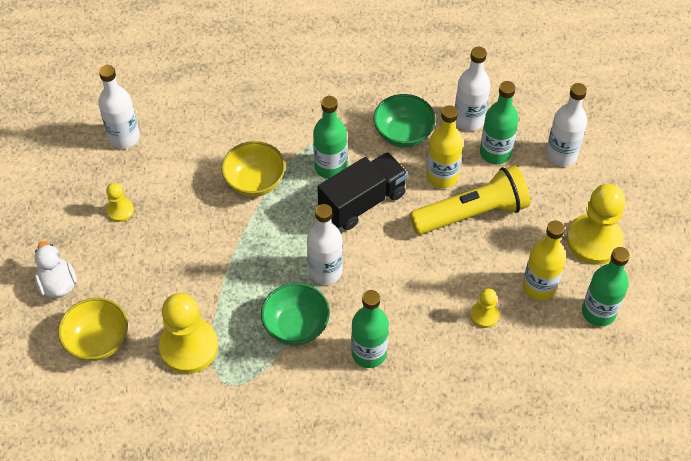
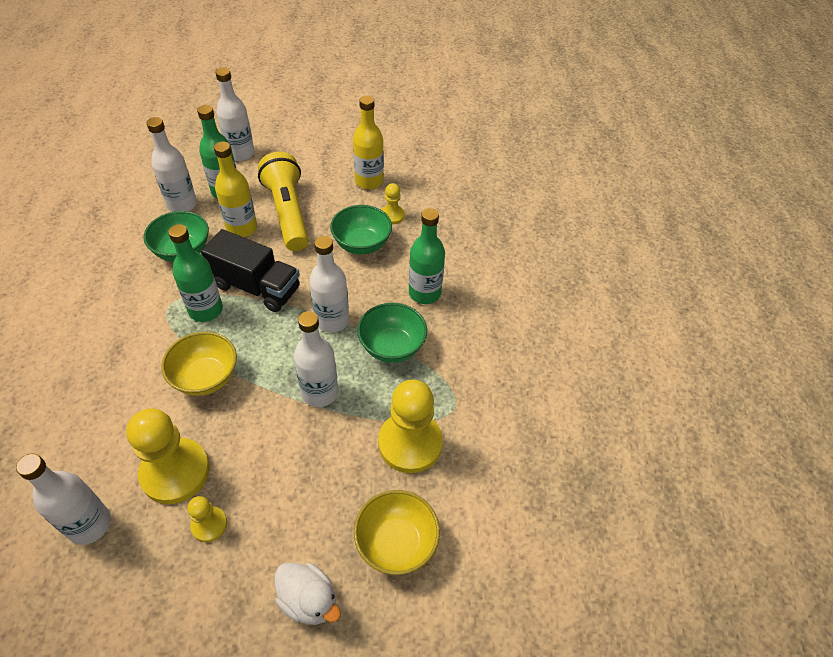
camera: 90 degrees left, 5 degrees down
(58, 284) = (309, 600): white duck -> white duck turned 120 degrees counterclockwise
(241, 270) = (319, 392): none -> white bottle
(362, 202) = (256, 287): black truck -> black truck turned 150 degrees clockwise
(434, 288) = (362, 244): none -> green bowl
(594, 240) = (330, 147): yellow pawn -> yellow pawn (175, 472)
(598, 312) = (396, 153): green bottle -> none

